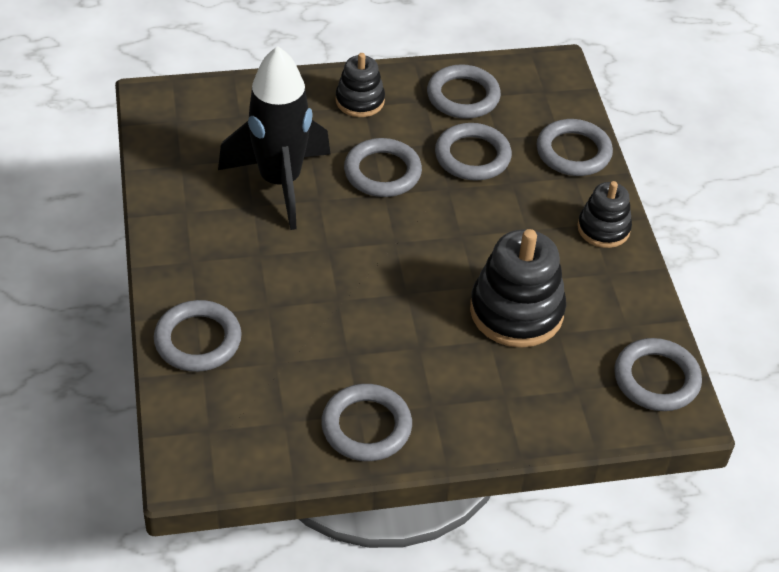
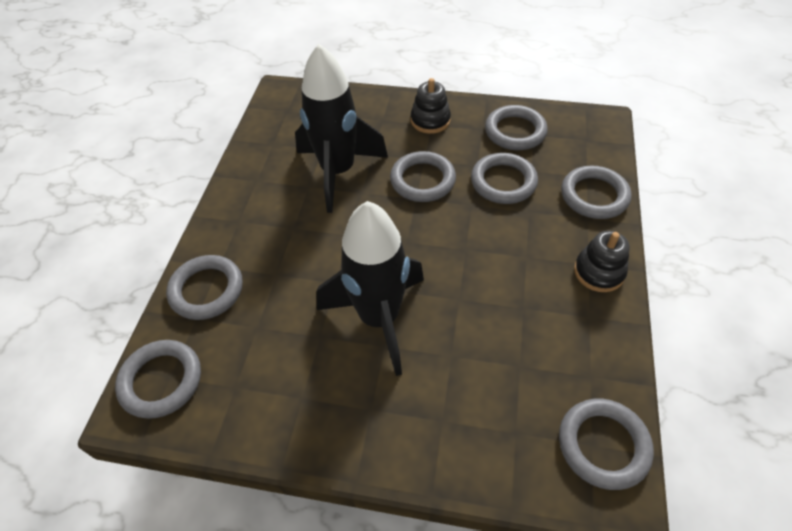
camera: 25 degrees right, 5 degrees up
(366, 426) = (301, 414): grey ring -> grey ring (161, 381)
(401, 323) = (379, 318): none -> black rocket
(516, 311) = (487, 333): black stacking toy -> none

